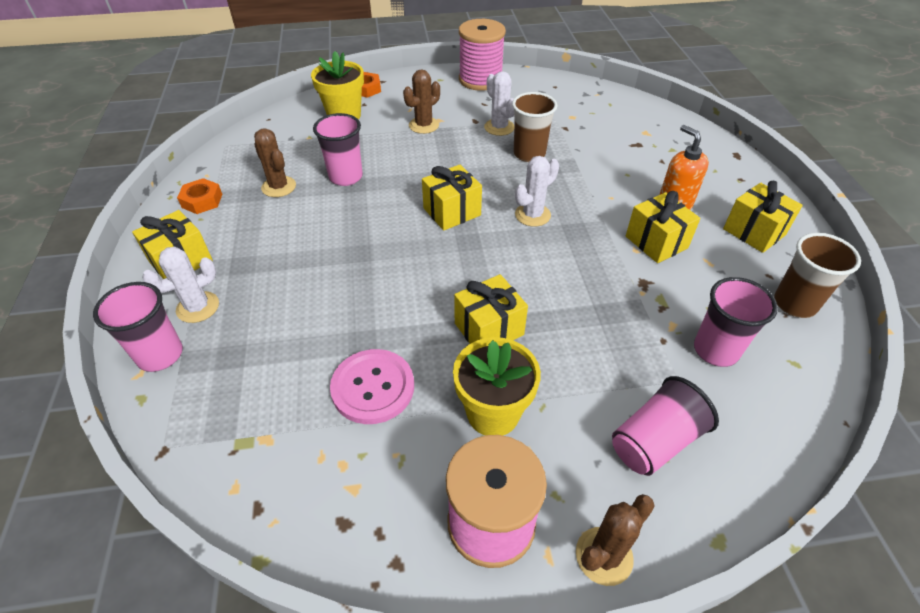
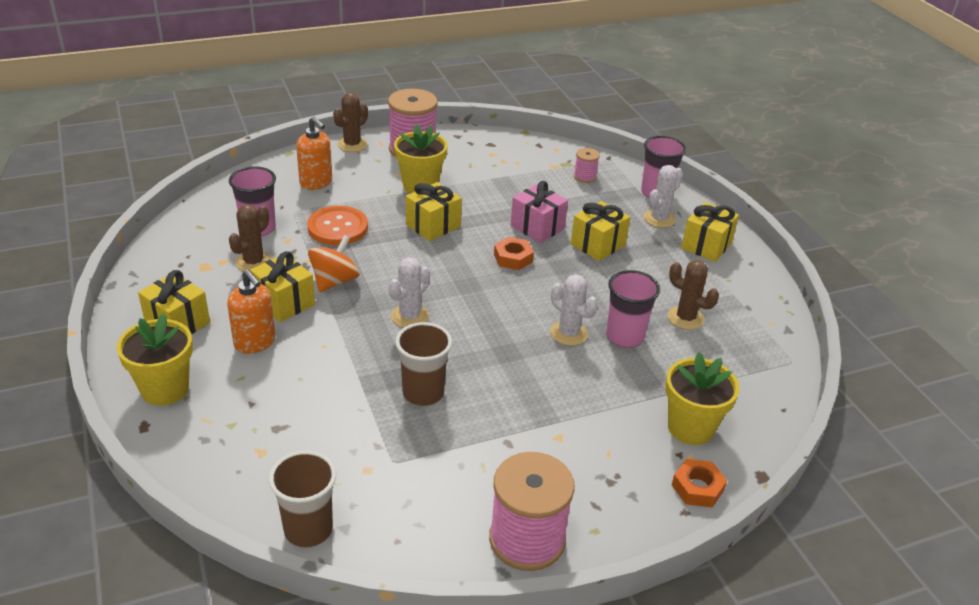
camera: 165 degrees right, 10 degrees down
(202, 201) = (746, 296): orange nut -> orange nut (513, 258)
(235, 404) = (585, 177): none -> pink spool
(358, 311) = (537, 227): none -> pink gift
(373, 387) = (503, 190): pink button -> none
(424, 125) = (574, 424): brown cactus -> brown cactus (253, 262)
(452, 212) = (493, 311): yellow gift -> yellow gift (598, 245)
(499, 127) = (471, 434): white cactus -> white cactus (569, 333)
(608, 261) = (334, 281): none -> orange spinning top
(612, 340) = (338, 227): none -> orange button
(654, 441) = (316, 183): pink cup -> orange soap dispenser
(734, 177) = (165, 389): none -> yellow flower pot
(794, 304) = (175, 264): brown cup -> brown cup (308, 530)

